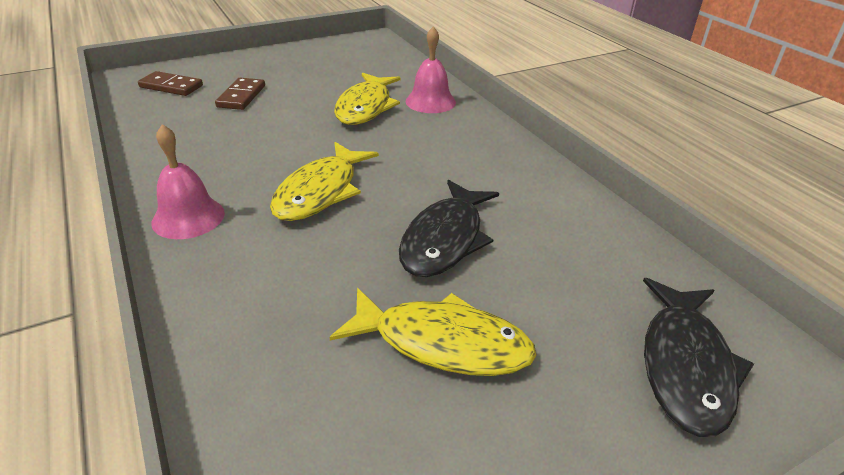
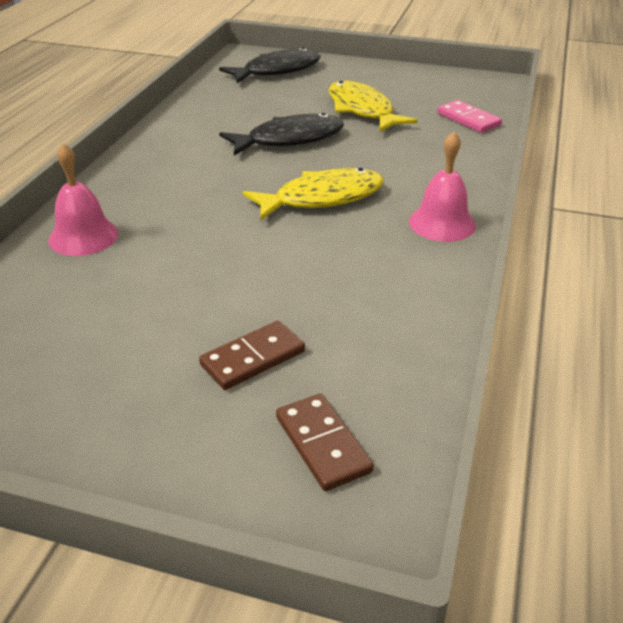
camera: 135 degrees left, 0 degrees up
(271, 423) = (468, 119): none -> pink domino
(365, 107) = (152, 262): yellow fish -> none

